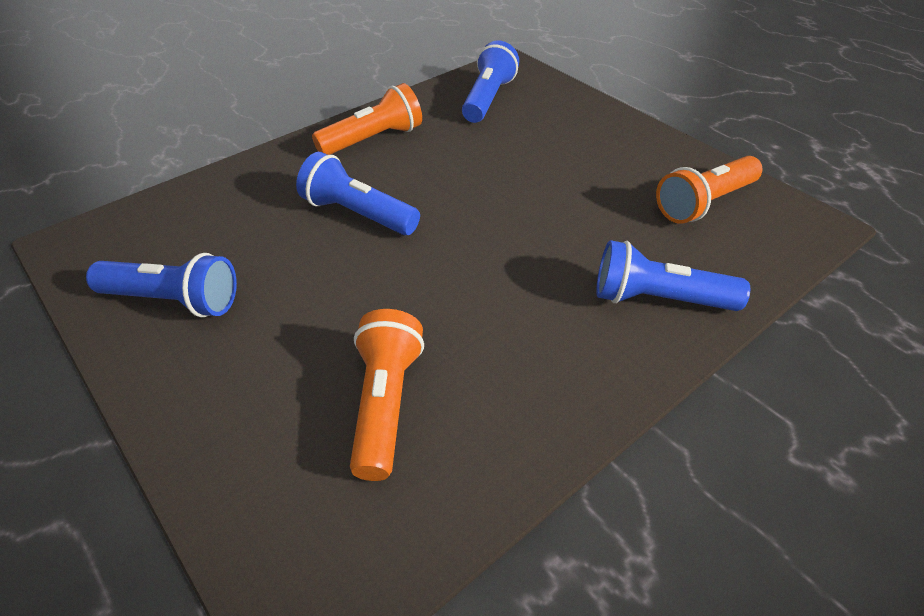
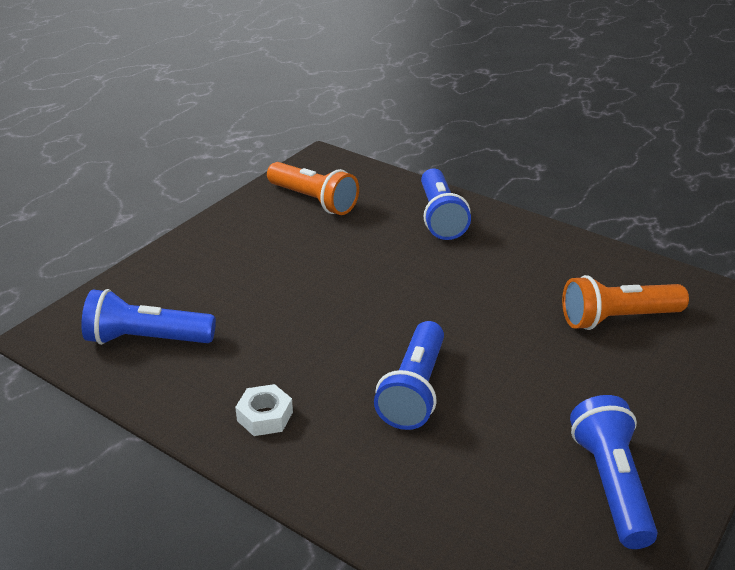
camera: 105 degrees left, 10 degrees down
(373, 139) = (265, 416): orange flashlight -> white nut

